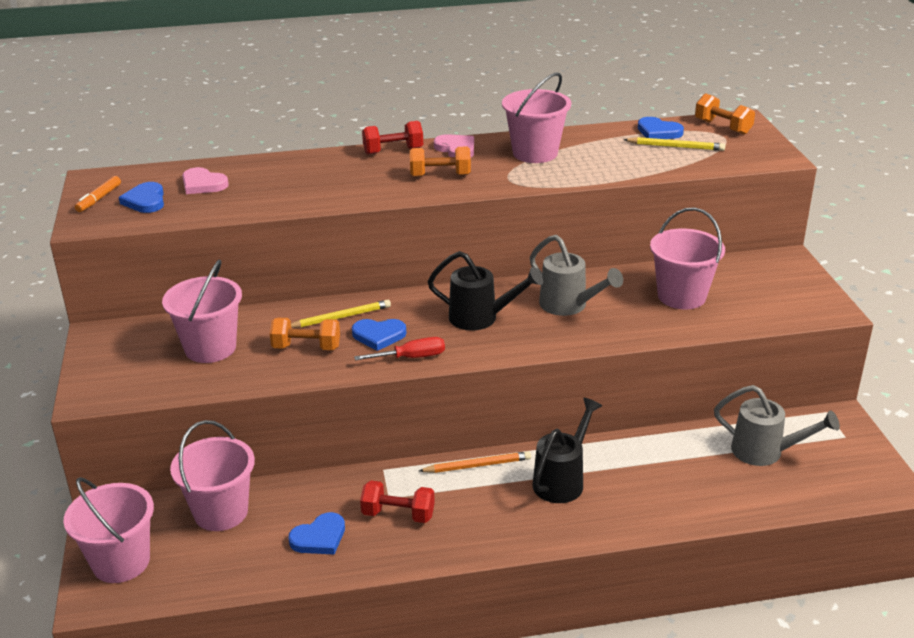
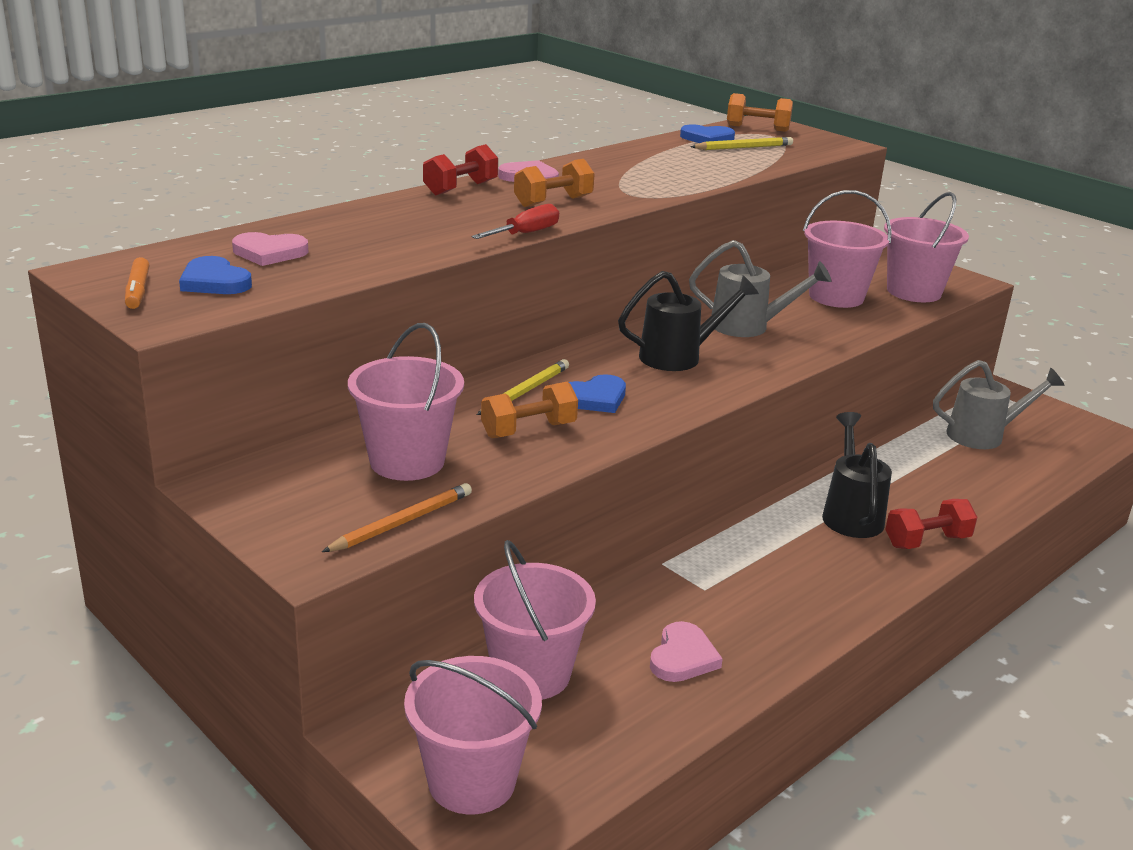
camera: 35 degrees left, 5 degrees down
(319, 537) = (682, 657): blue heart -> pink heart
(398, 514) = (736, 602): red dumbbell -> red dumbbell (927, 541)
(411, 357) = (662, 410): red screwdriver -> red screwdriver (525, 234)
(477, 465) = (754, 527): orange pencil -> orange pencil (402, 522)
(535, 153) = (619, 170): pink bucket -> pink bucket (914, 292)

